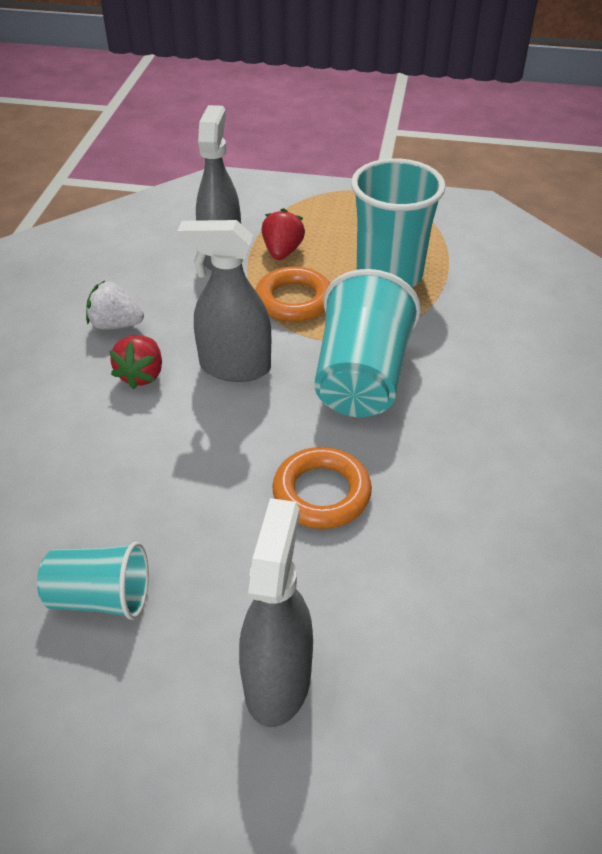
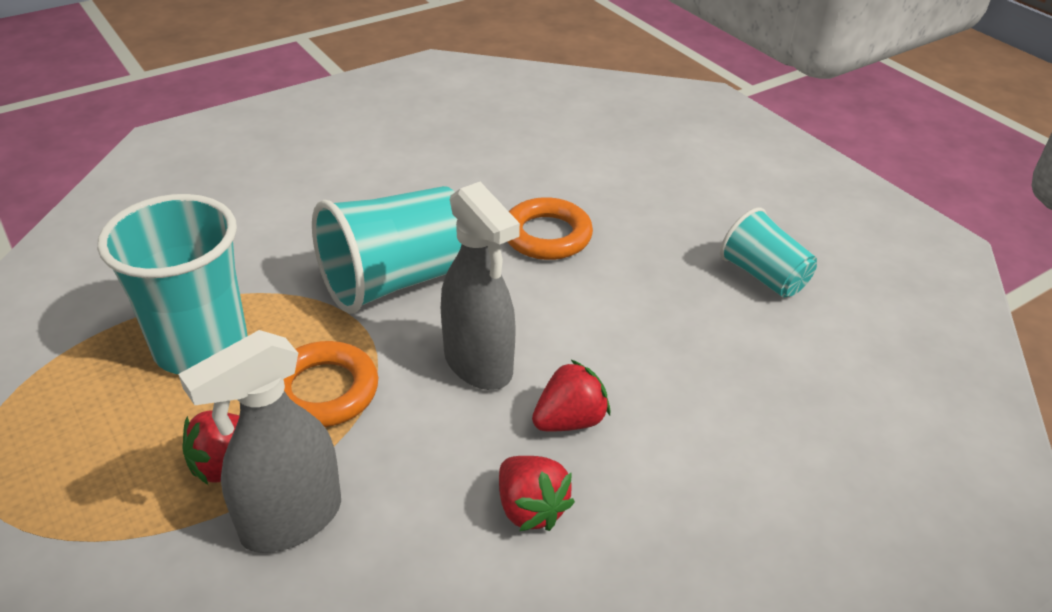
camera: 135 degrees left, 5 degrees down
(116, 325) = (530, 508): white strawberry -> red strawberry
(278, 680) = (690, 183): grey spray bottle -> none

